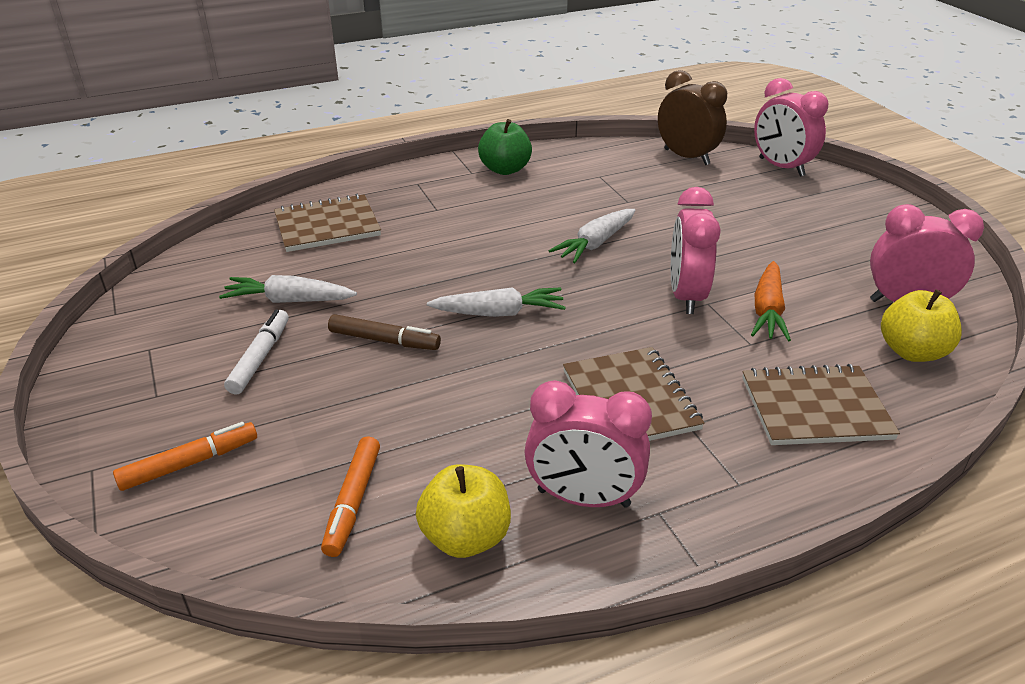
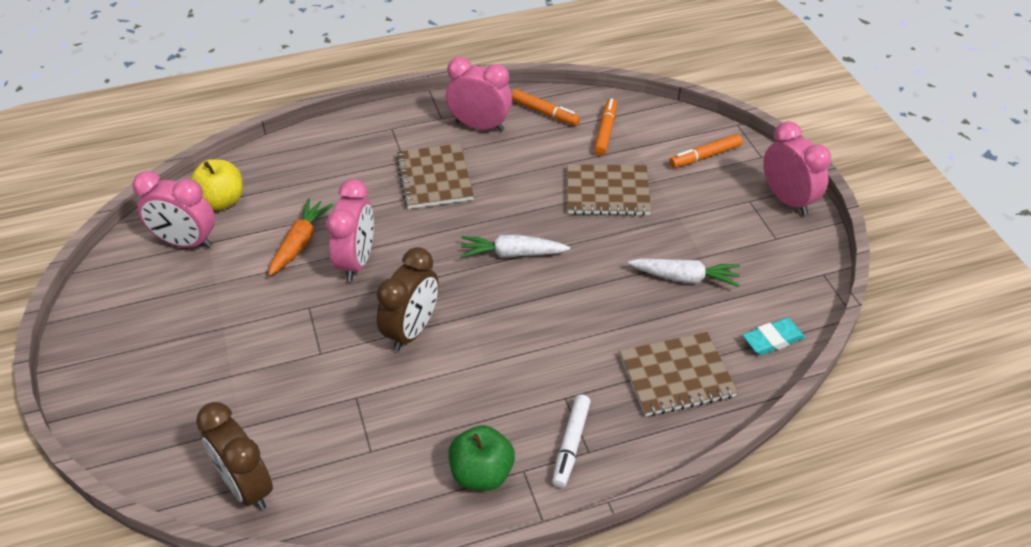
camera: 175 degrees left, 10 degrees up
(215, 254) = (772, 340): none -> turquoise eraser
(260, 358) = (689, 225): white marker -> white marker (571, 444)
(384, 340) = (601, 234): brown marker -> none
(465, 537) = (544, 112): yellow apple -> orange marker
(595, 243) = (411, 330): white carrot -> brown clock
(781, 167) = (144, 453): pink clock -> pink clock (787, 200)
(815, 408) = (319, 166): brown notebook -> brown notebook (607, 192)

